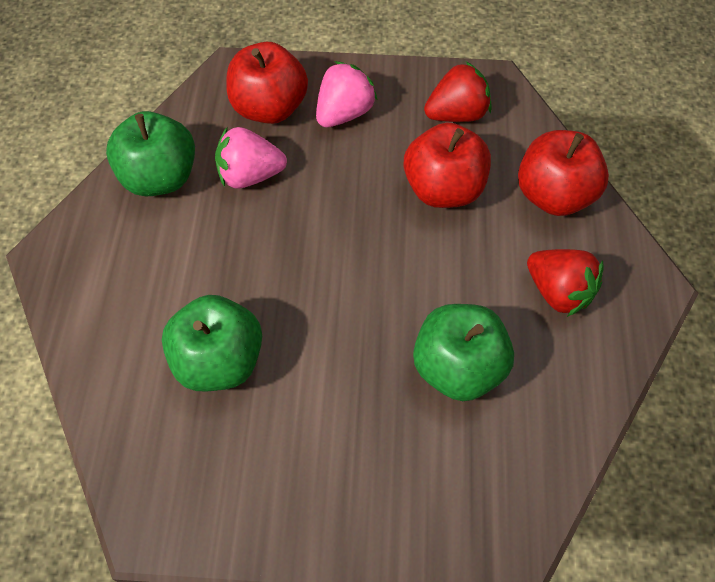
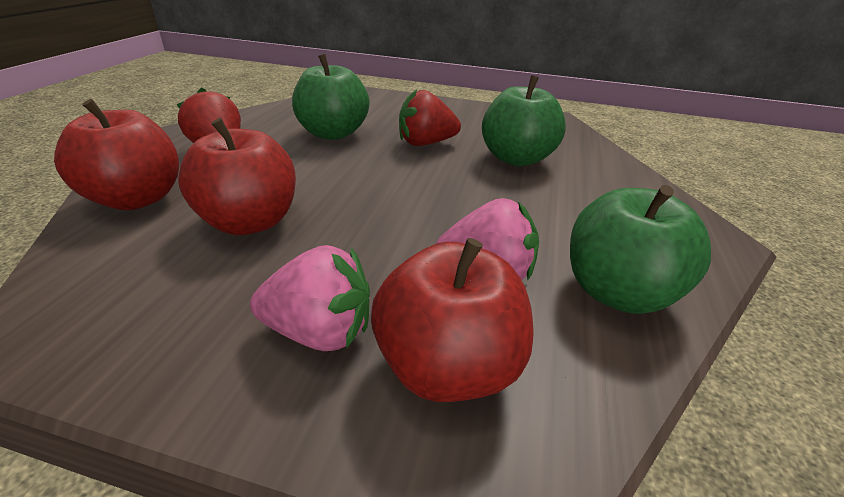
camera: 170 degrees left, 25 degrees down
(344, 113) = (320, 331): pink strawberry -> pink strawberry turned 135 degrees counterclockwise
(457, 114) = (145, 297): red strawberry -> red strawberry (425, 143)

